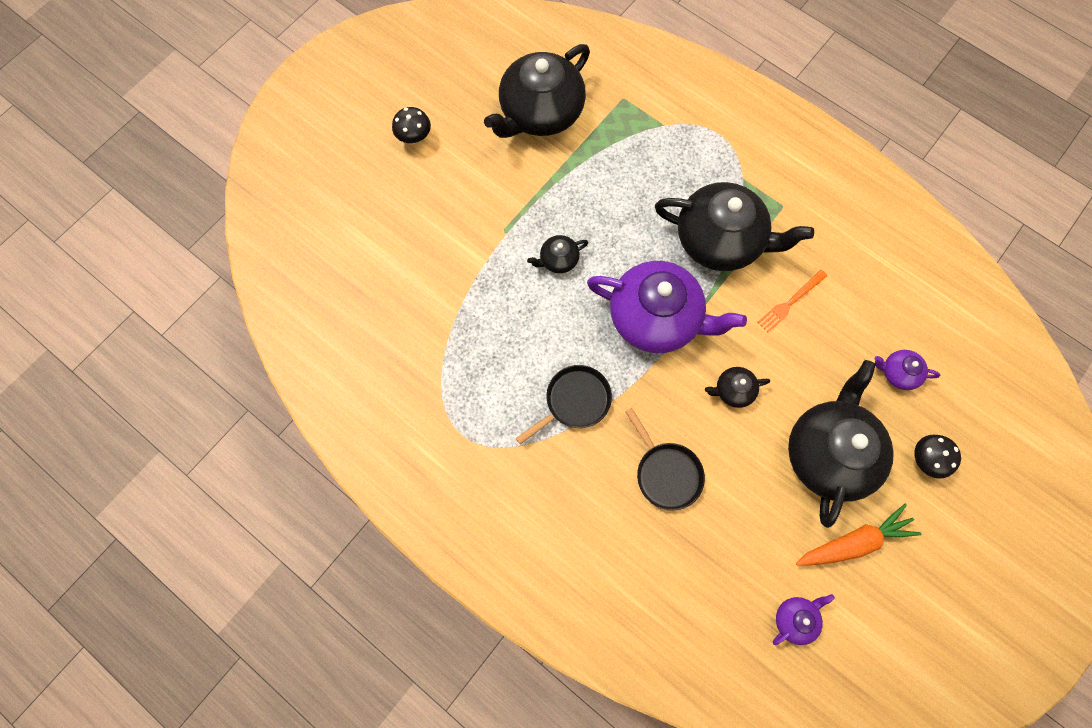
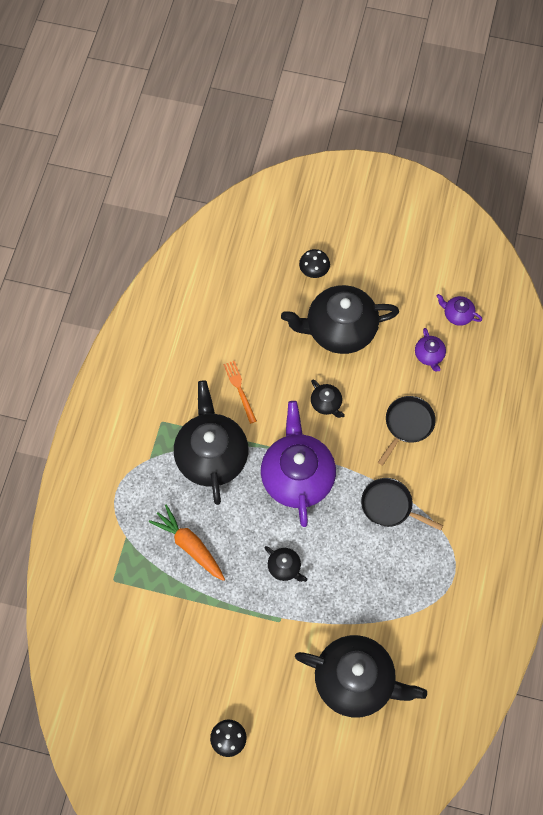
camera: 115 degrees left, 5 degrees down
(540, 112) = (157, 643): black teapot -> black teapot (356, 680)
(790, 302) = (240, 389): orange fork -> orange fork turned 135 degrees counterclockwise
(854, 542) = (390, 297): orange carrot -> orange carrot (190, 546)
(898, 373) = (260, 305): purple teapot -> purple teapot (429, 355)

